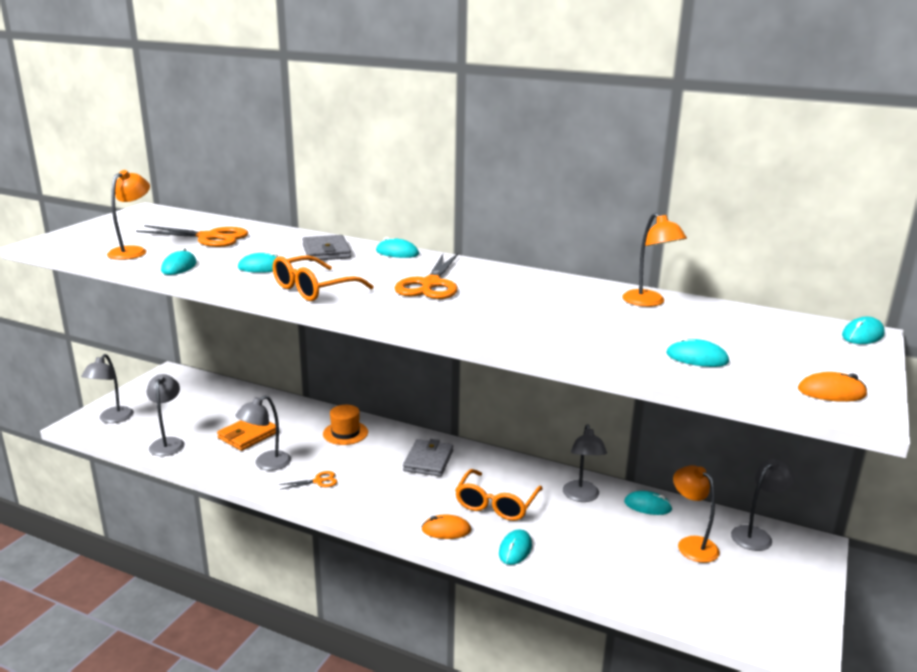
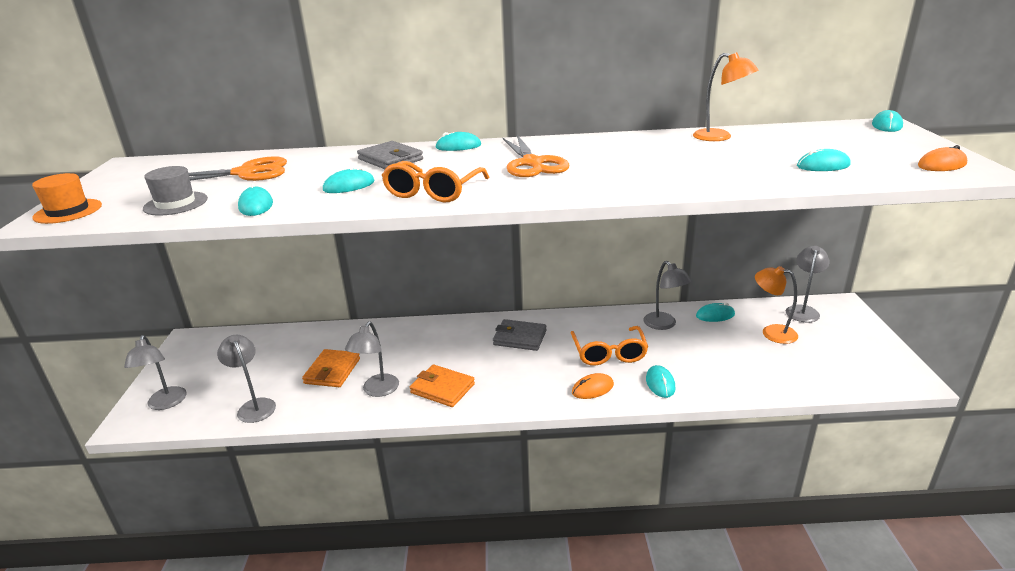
camera: 25 degrees left, 5 degrees up
(133, 251) = (175, 203): orange lamp -> grey hat
(318, 481) = (442, 388): orange scissors -> orange wallet
(345, 433) = (424, 338): orange hat -> orange hat (68, 211)
(428, 461) = (520, 338): grey wallet -> grey wallet turned 60 degrees counterclockwise

